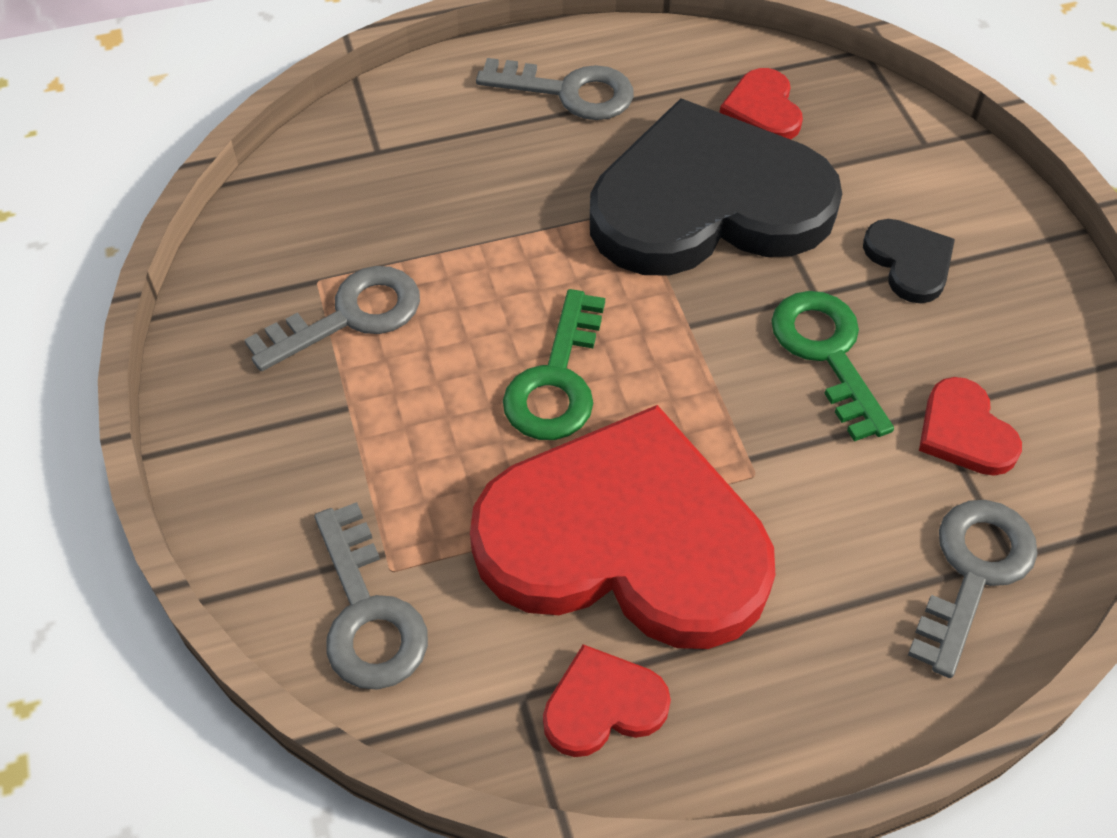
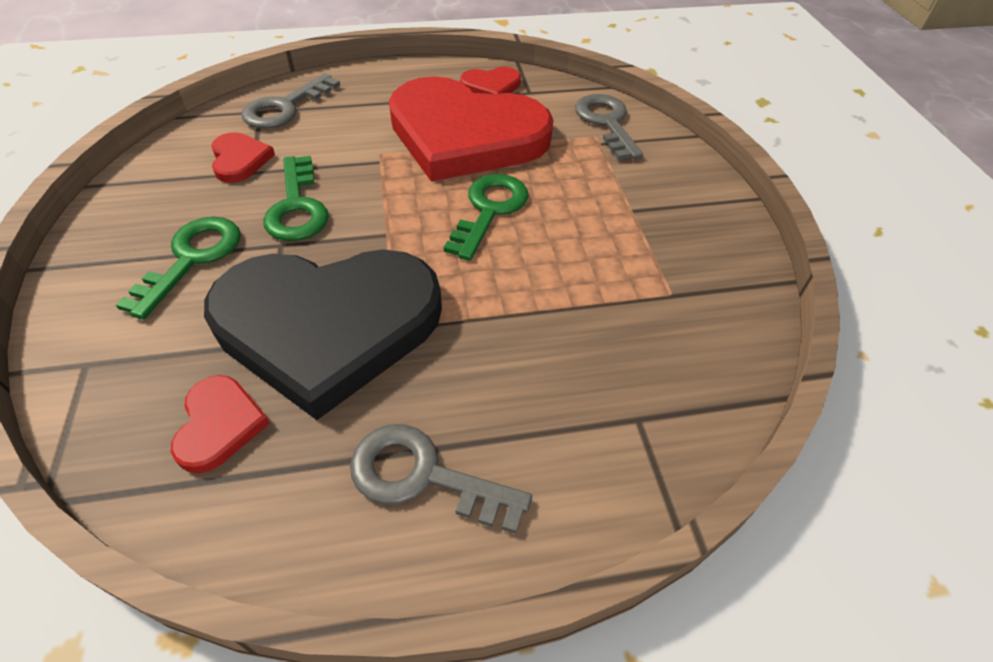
camera: 175 degrees left, 5 degrees down
(350, 316) = (640, 264): grey key -> none
(909, 262) = (192, 259): black heart -> green key

